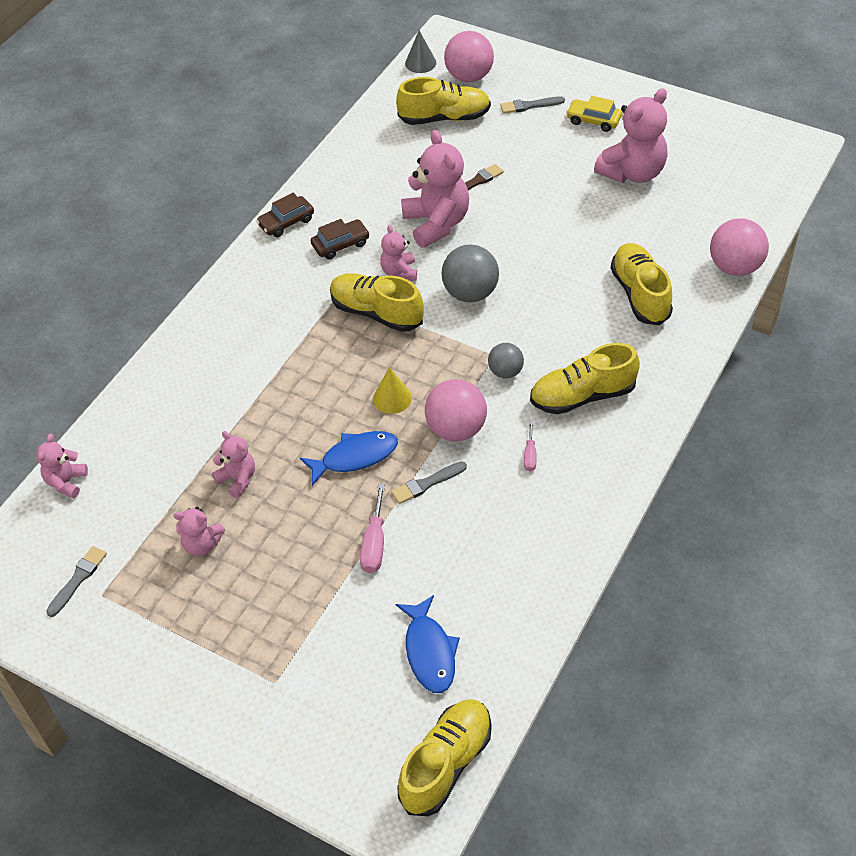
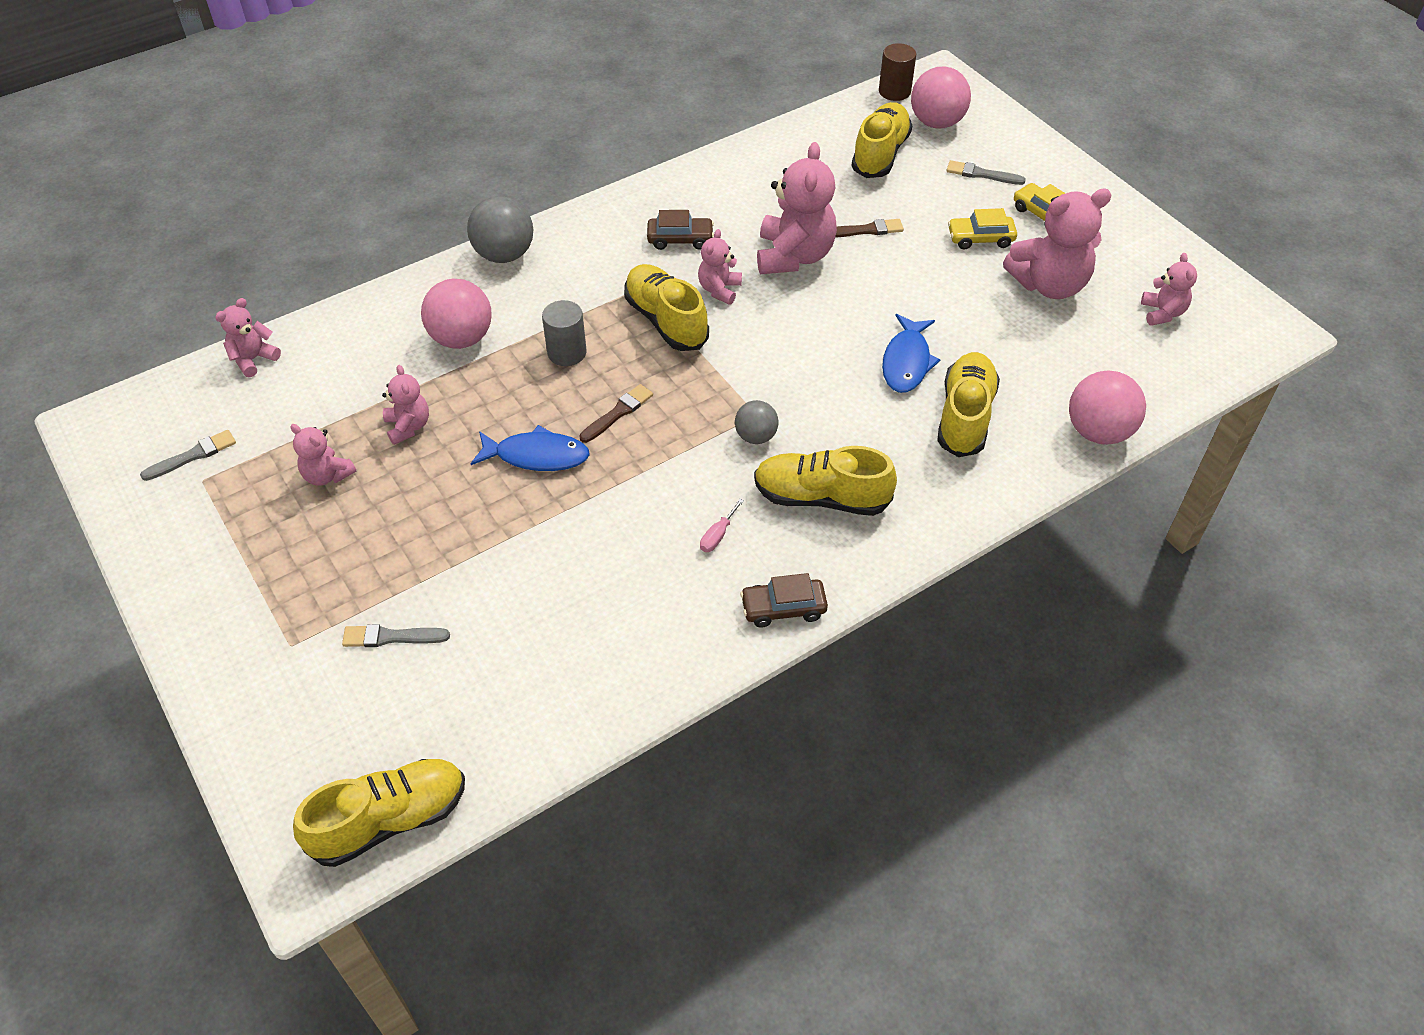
camera: 25 degrees right, 0 degrees up
(286, 222) = (642, 197): brown car -> brown car (783, 608)
(318, 369) = (567, 352): none -> grey cylinder
(374, 543) = (490, 552): pink screwdriver -> none
(392, 398) = (618, 413): yellow cone -> brown brush
(420, 63) = (894, 91): grey cone -> brown cylinder
(427, 484) = (588, 516): grey brush -> grey brush (391, 637)
(429, 651) = (461, 692): blue fish -> blue fish (907, 362)
(444, 118) = (880, 154): yellow shoe -> yellow shoe turned 90 degrees counterclockwise
(456, 429) = (660, 473): pink ball -> pink ball (461, 338)
(470, 293) = (778, 340): grey ball -> grey ball (504, 255)
(562, 156) = (980, 238): none -> yellow car
(721, 163) = (1162, 313): none -> pink teddy bear

